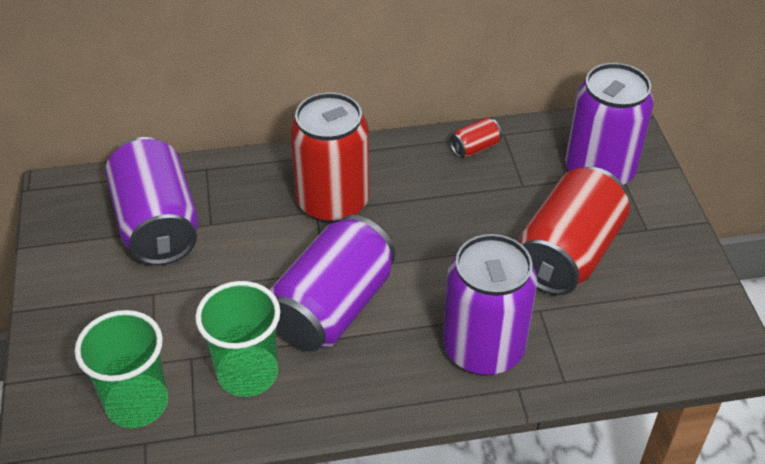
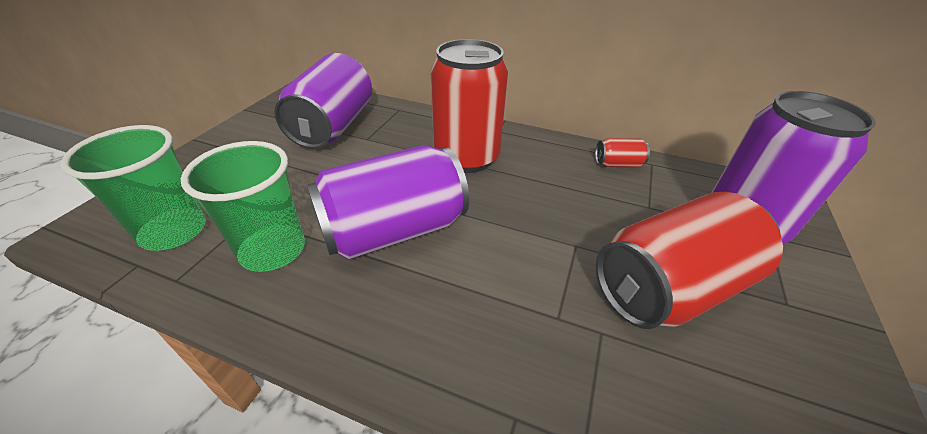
camera: 30 degrees right, 5 degrees down
(483, 348) = (506, 343): purple can -> none

